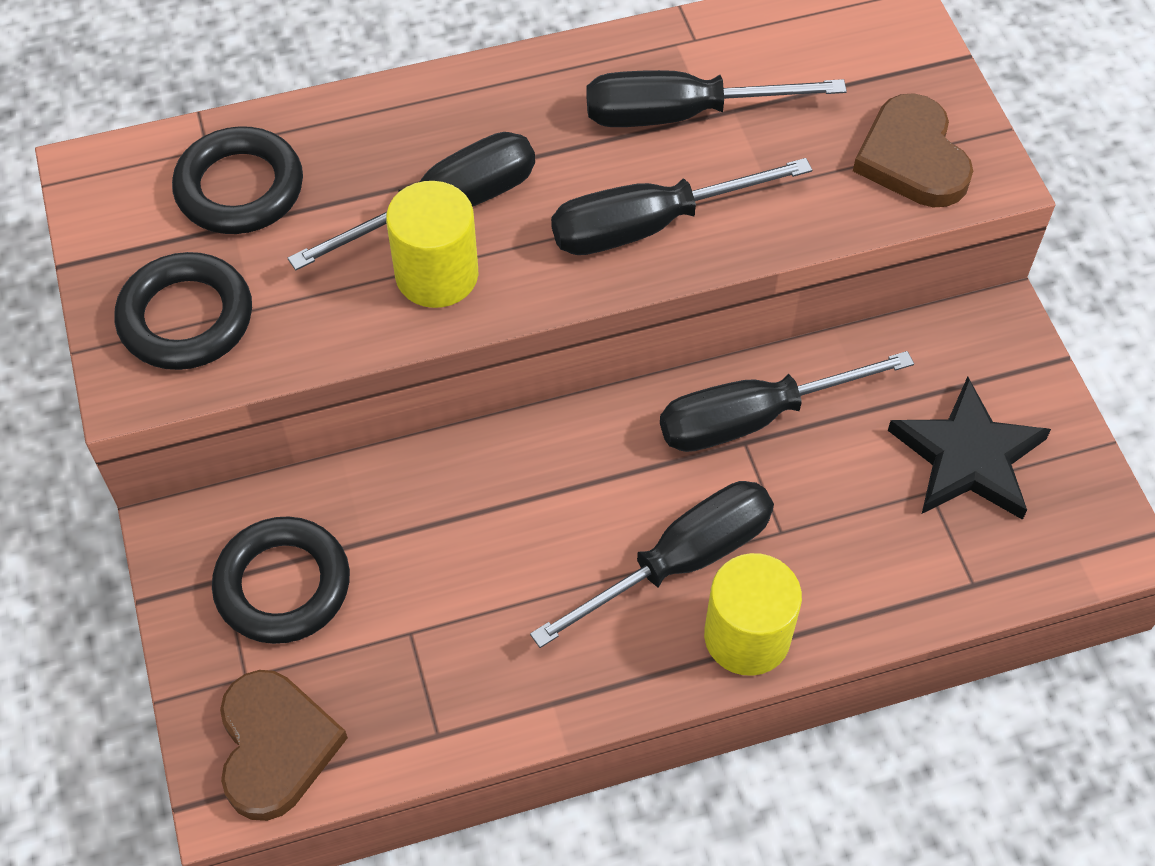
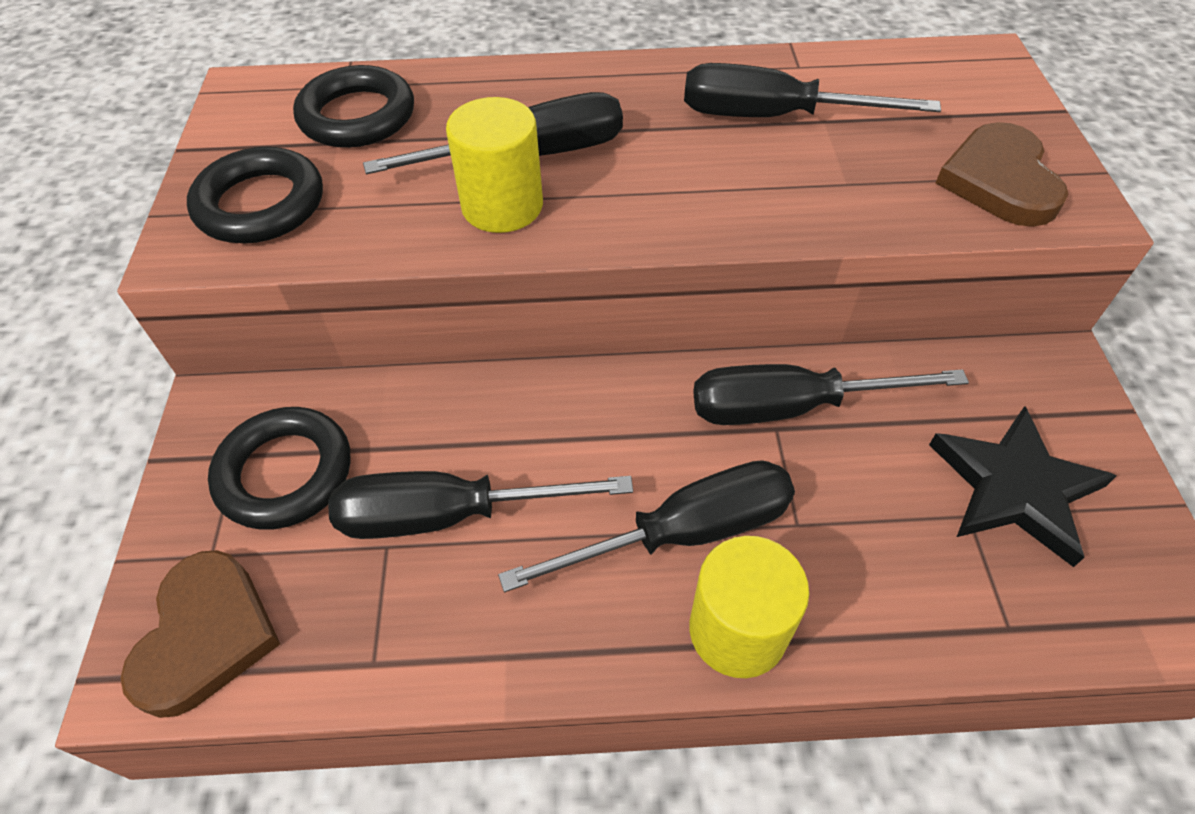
camera: 15 degrees right, 5 degrees down
(649, 225) = (720, 197): black screwdriver -> black screwdriver (449, 515)

